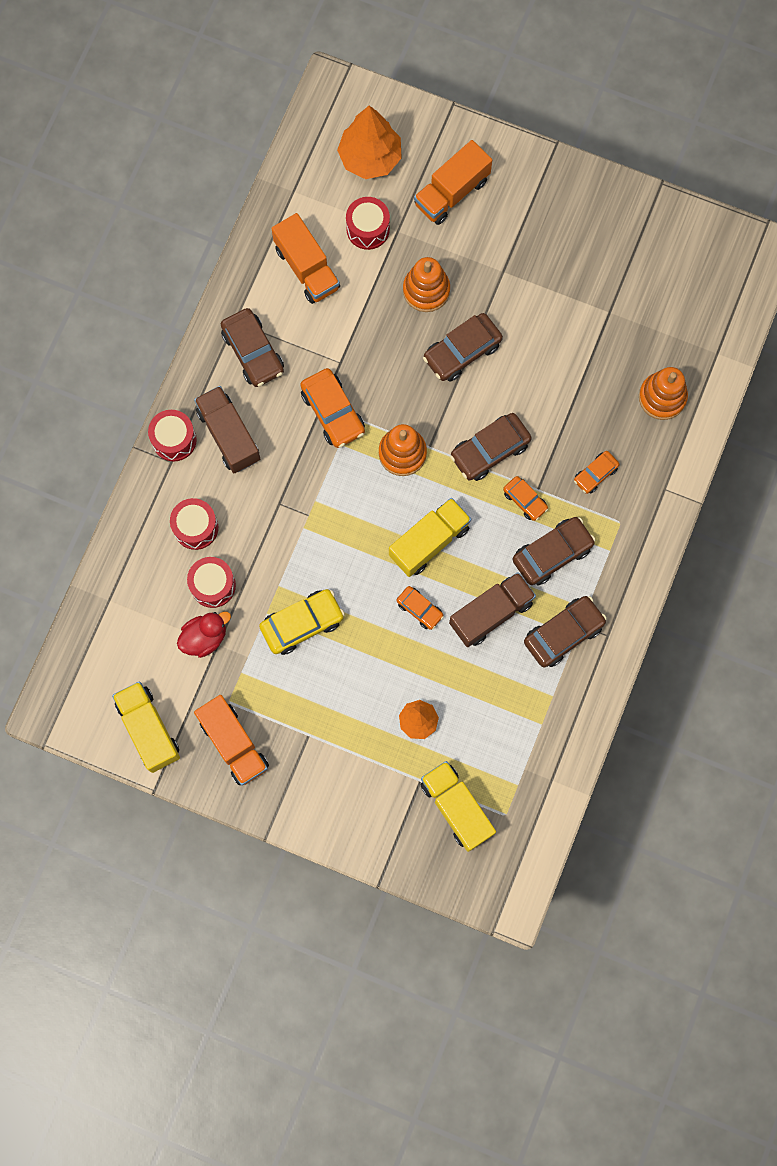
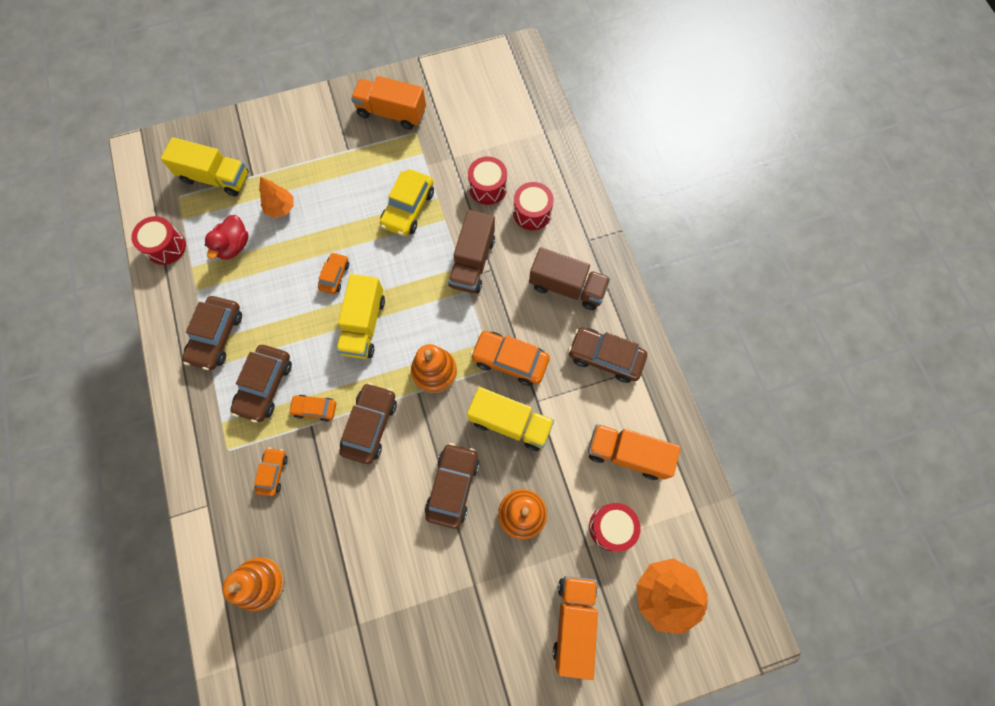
camera: 140 degrees right, 5 degrees down
(149, 729) = (451, 84): yellow truck -> yellow truck (510, 423)
(174, 440) = (600, 255): red drum -> red drum (166, 247)
(204, 637) = (464, 155): red duck -> red duck (234, 246)
(420, 609) = (335, 276): orange car -> orange car turned 105 degrees clockwise
(491, 613) = (281, 311): brown truck -> brown truck (472, 262)

